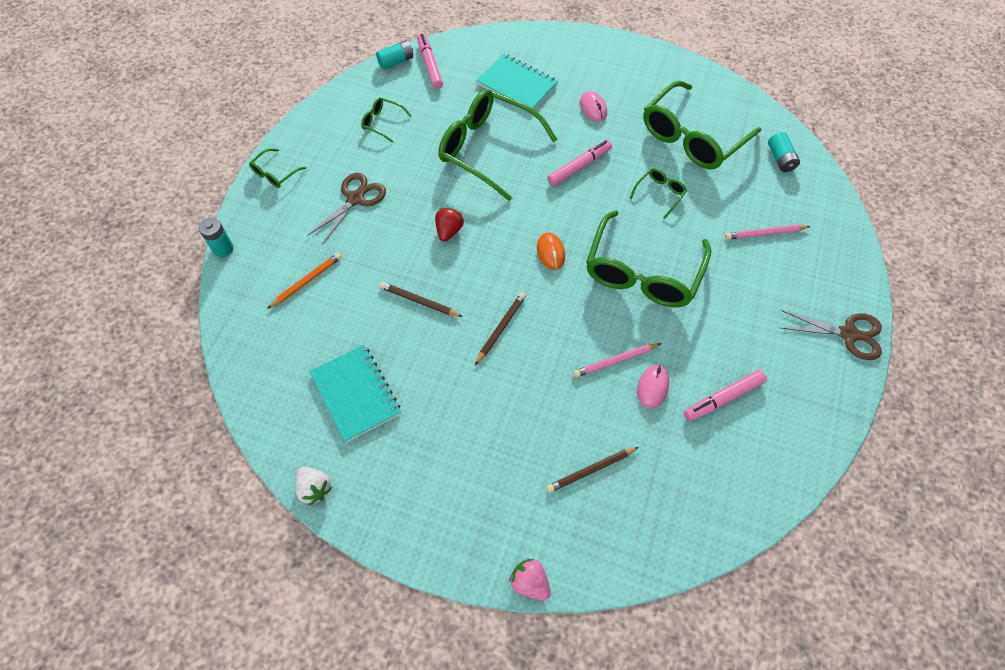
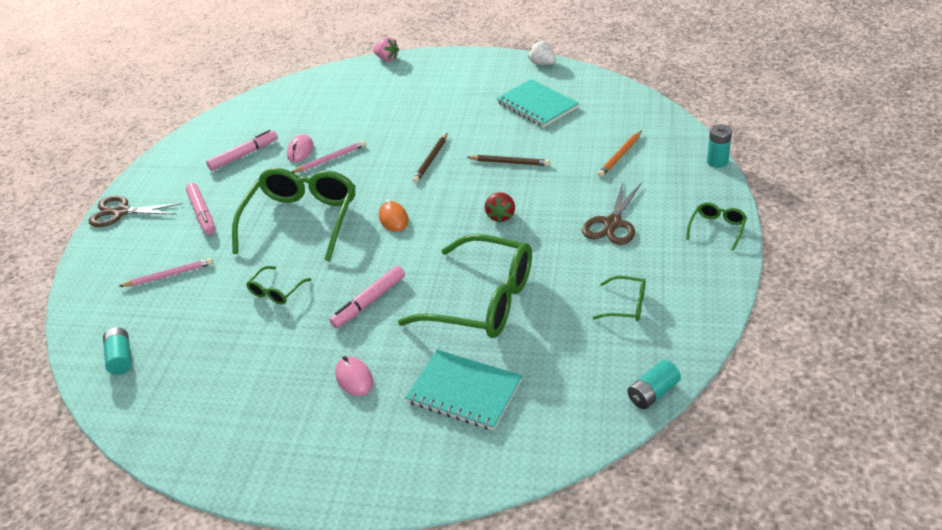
camera: 175 degrees right, 20 degrees down
(430, 65) = (600, 396): pink marker -> pink marker (202, 213)
(590, 470) = (350, 104): brown pencil -> none
(692, 137) = (226, 363): green glasses -> none

